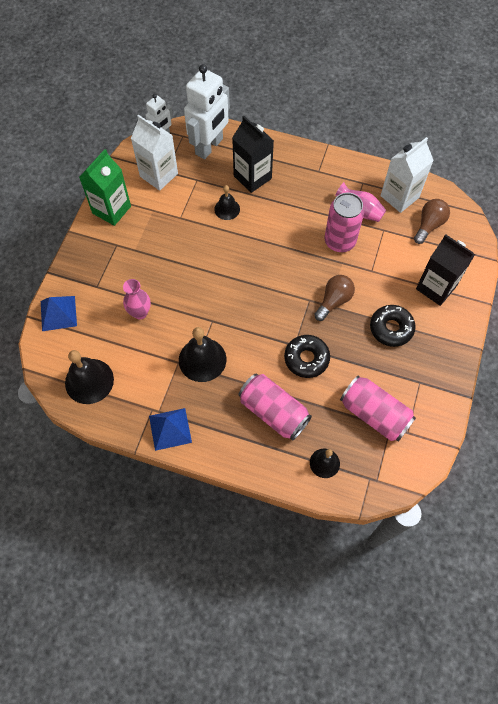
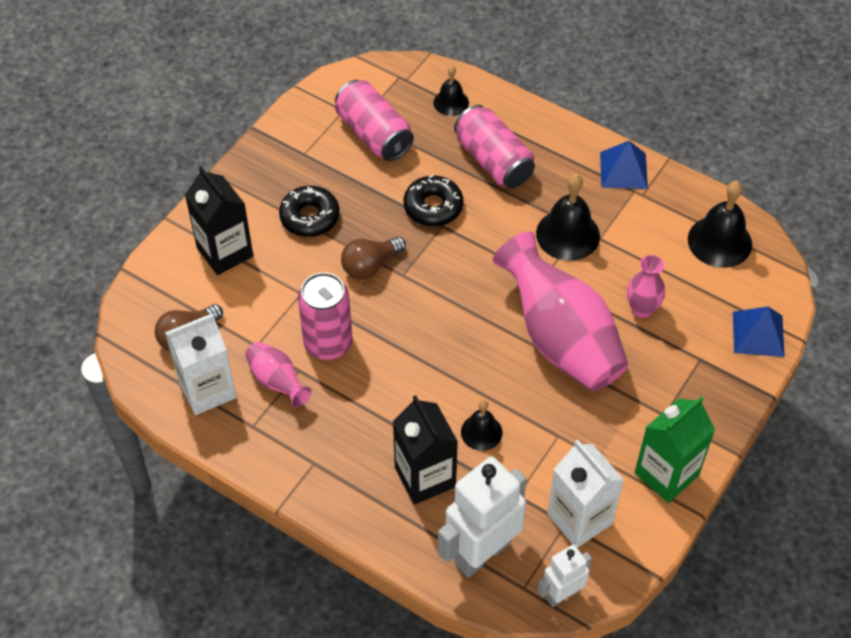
camera: 165 degrees left, 10 degrees down
(191, 279) = (560, 338): none -> pink vase

